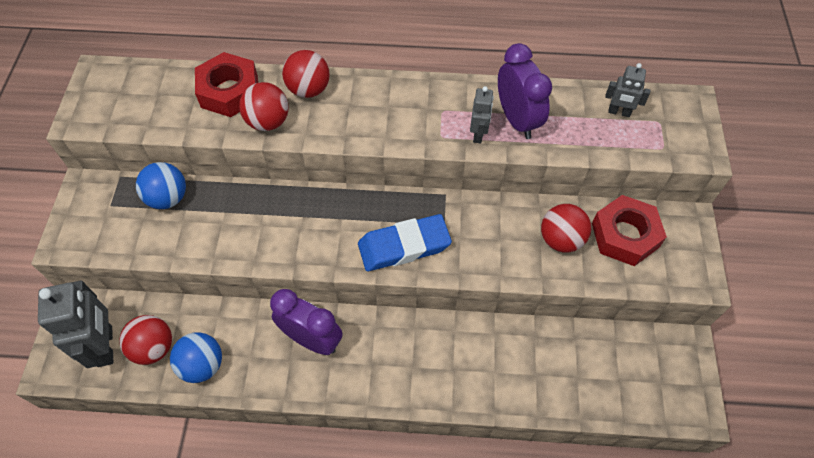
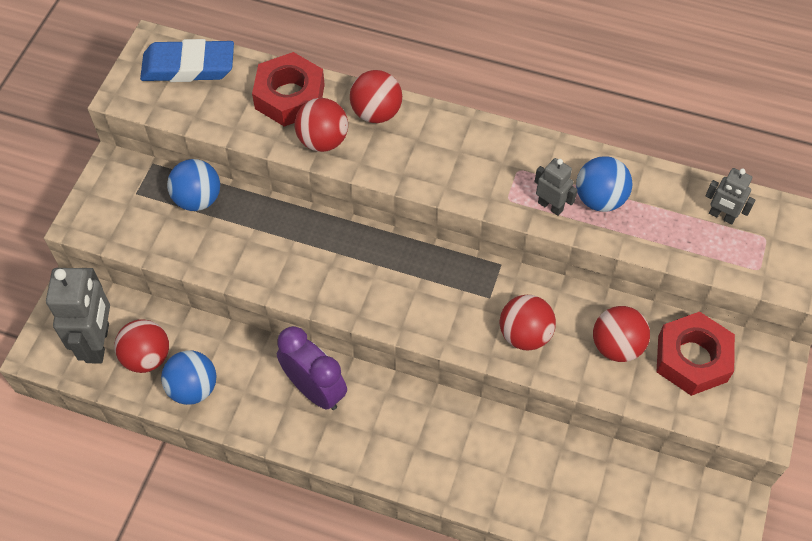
camera: 15 degrees right, 0 degrees up
(404, 246) = (438, 311): blue eraser -> blue eraser (188, 66)
(478, 134) = (550, 206): grey robot -> grey robot turned 75 degrees counterclockwise
(482, 248) = (524, 334): none -> red ball
(517, 120) = (600, 199): purple clock -> blue ball

